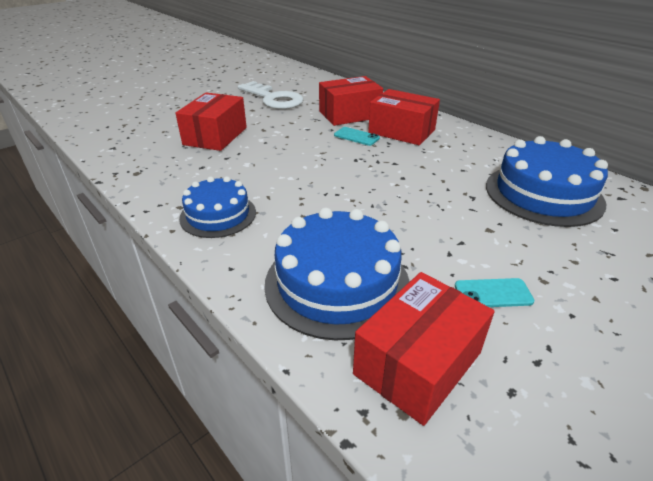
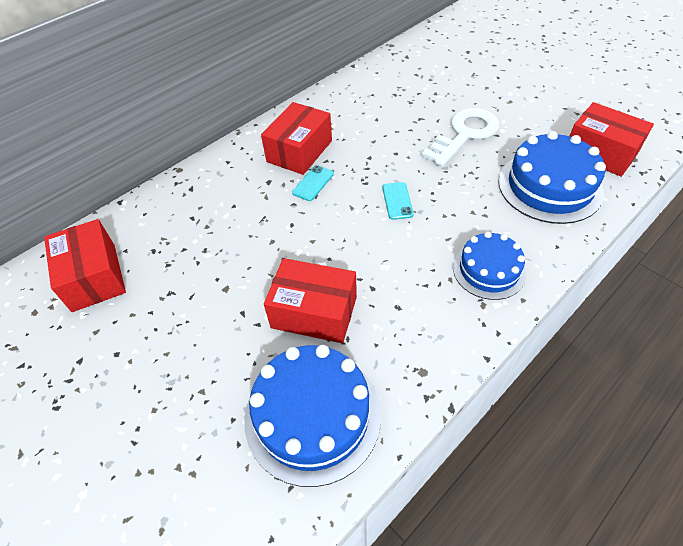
camera: 90 degrees left, 15 degrees up
(273, 99) = (187, 270): white key -> white key (464, 134)
(349, 114) = (252, 191): red box -> red box (94, 277)
(493, 293) = (530, 121): turquoise phone -> turquoise phone (397, 201)
(543, 194) = (408, 86): blue cake -> blue cake (313, 415)

